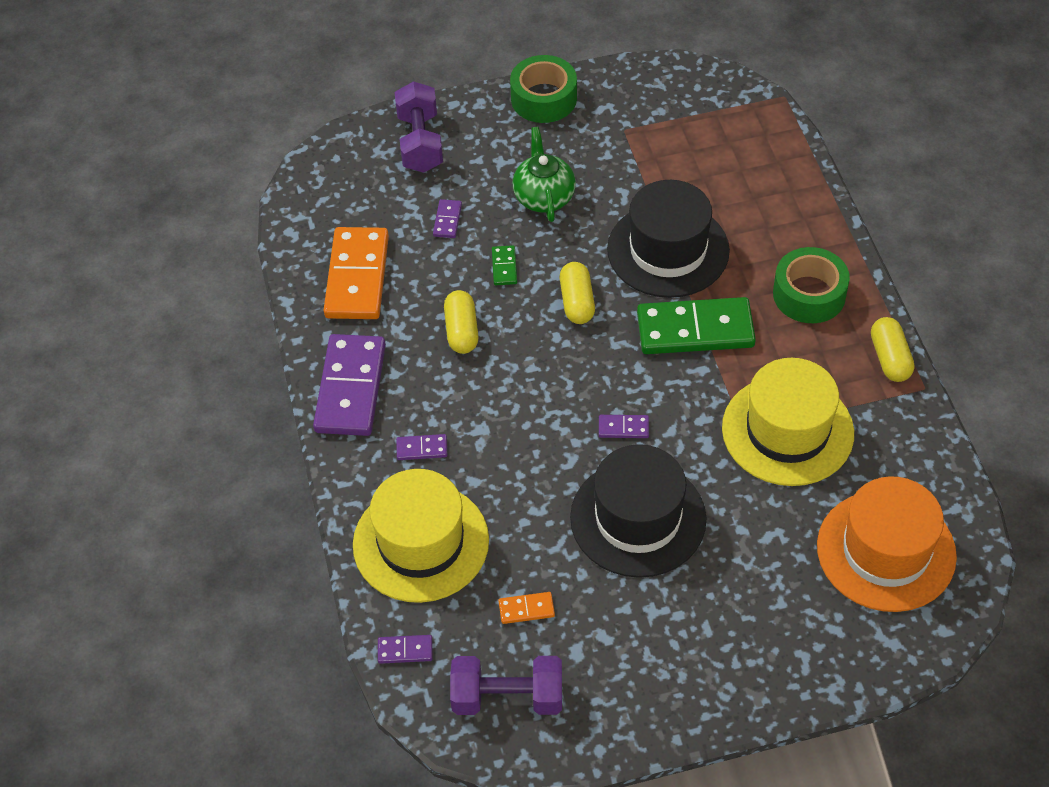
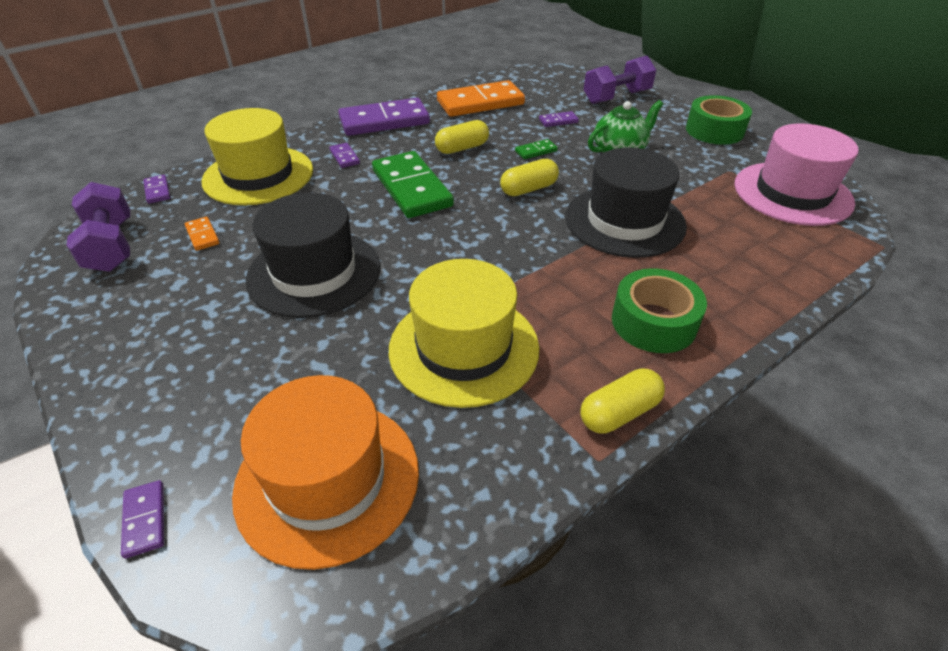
camera: 65 degrees right, 10 degrees down
(623, 428) = (411, 242): purple domino -> purple domino (144, 520)
(684, 107) = (792, 193): none -> pink hat
(695, 329) = (548, 257): green domino -> green domino (412, 188)

